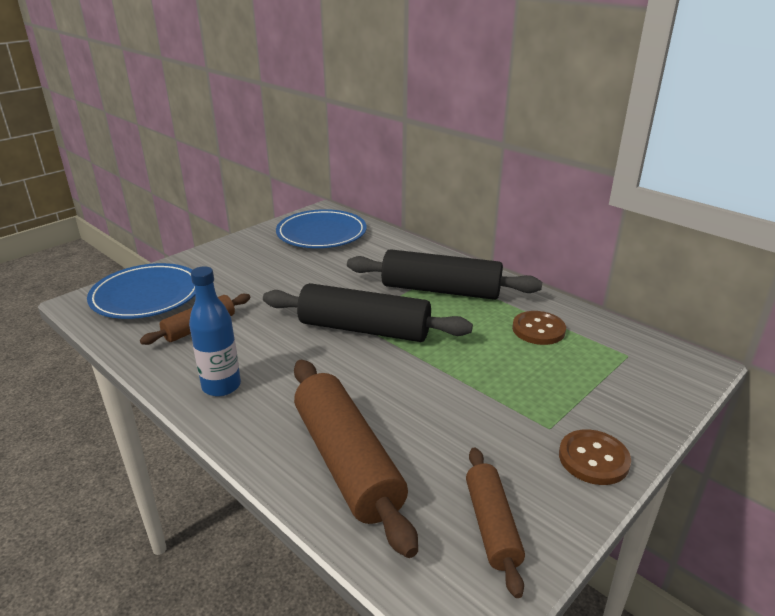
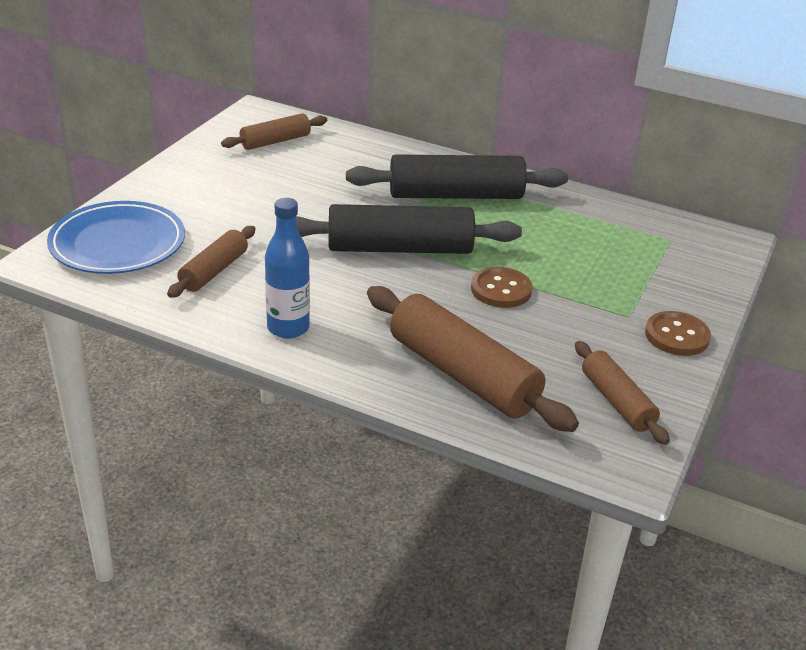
camera: 20 degrees left, 5 degrees up
(321, 233) = (275, 141): blue plate -> brown rolling pin
(538, 329) = (576, 225): brown button -> brown button (501, 289)

